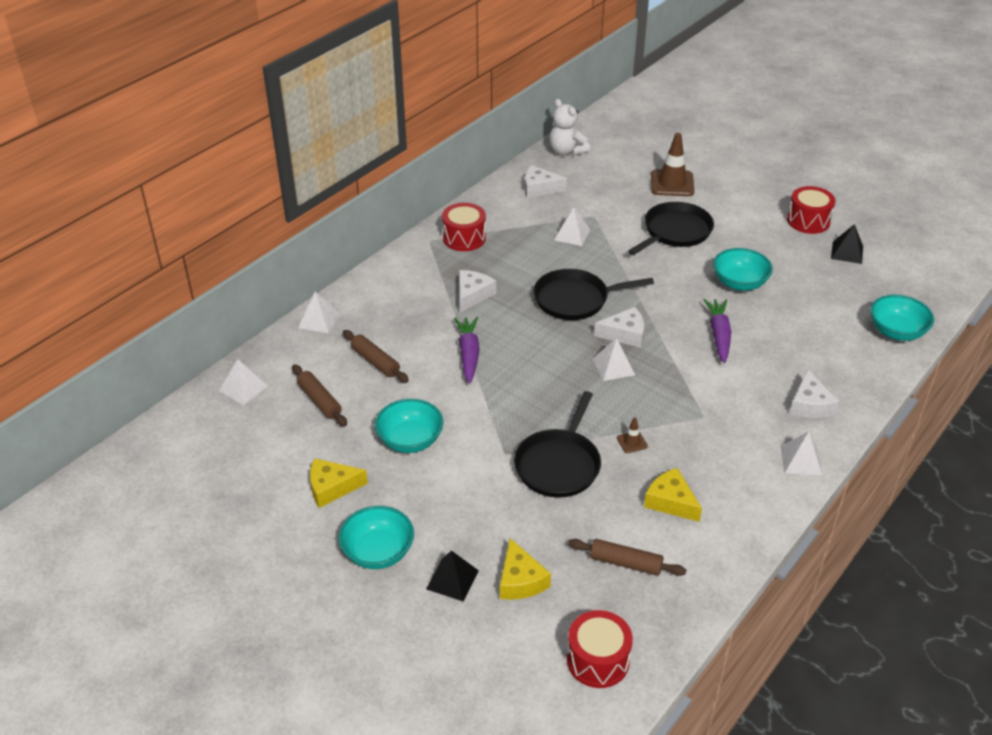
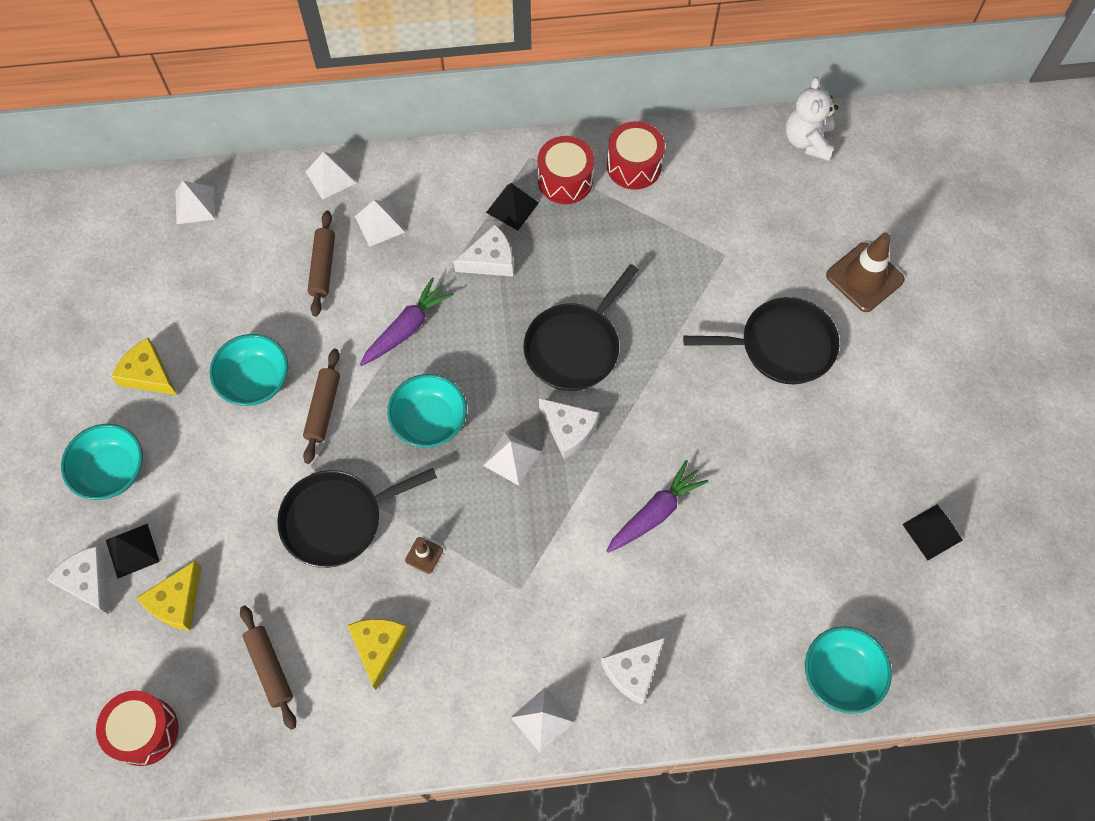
camera: 45 degrees right, 25 degrees up
(320, 401) = (235, 272): brown rolling pin -> brown rolling pin (323, 409)
(451, 266) = (512, 207): none -> black pyramid
(539, 188) = (716, 172): white cheese -> white cheese (88, 581)
(572, 234) = (672, 262): white pyramid -> white pyramid (379, 224)
(575, 299) = (575, 347): black pan -> black pan turned 90 degrees counterclockwise
(739, 283) = (760, 469): turquoise bowl -> turquoise bowl (429, 421)
(808, 221) = (948, 454): red drum -> red drum (634, 166)

